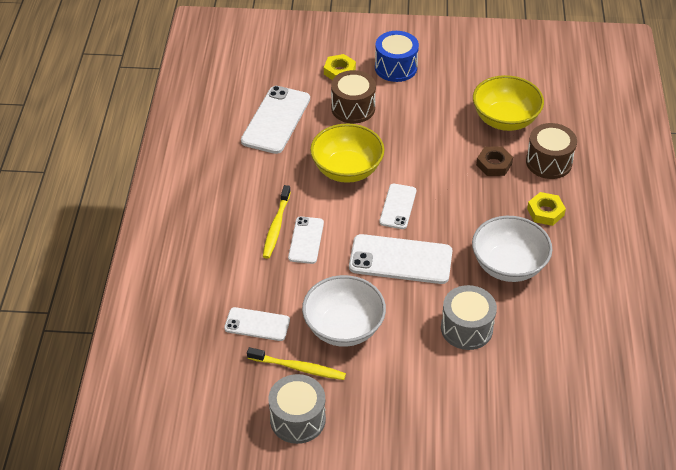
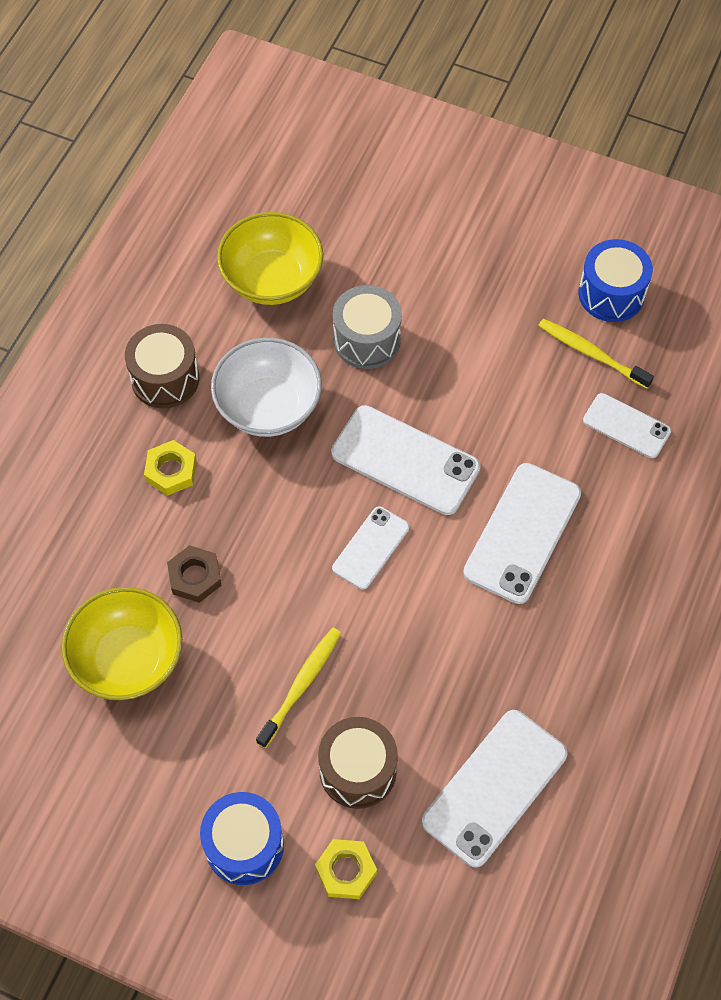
camera: 160 degrees left, 15 degrees up
(276, 226) = (557, 571): yellow toothbrush -> yellow toothbrush (301, 685)
(297, 419) = (611, 294): grey drum -> blue drum
(306, 240) = (522, 533): white phone -> white phone, size x1.69
(343, 327) = (518, 387): white bowl -> none
(347, 170) = (418, 641): yellow bowl -> yellow bowl (272, 279)
(548, 162) = (113, 554): brown drum -> brown drum (165, 378)

